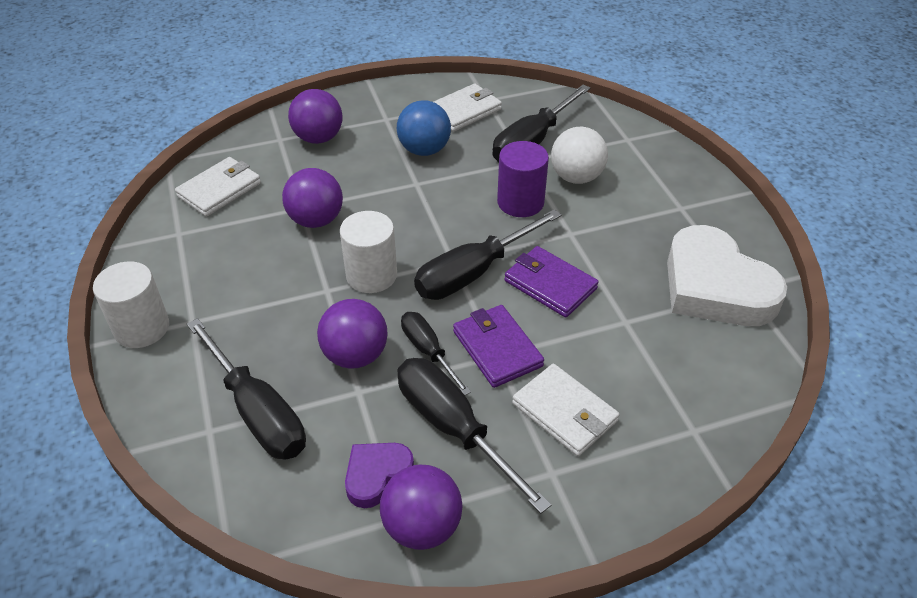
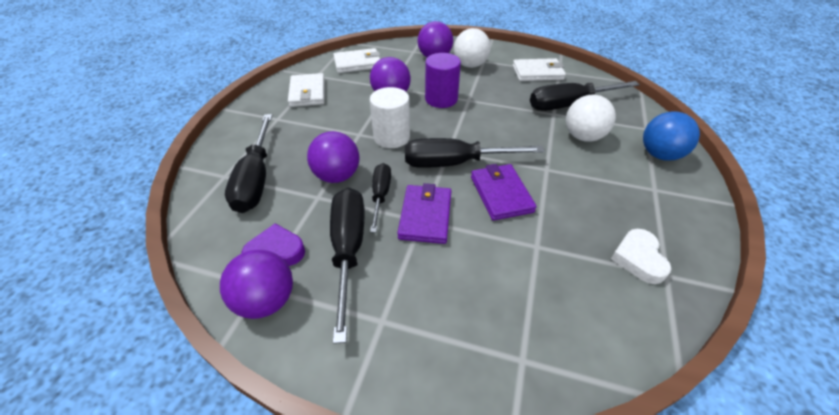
camera: 35 degrees right, 0 degrees up
(142, 328) = (252, 111): white cylinder -> none
(375, 132) = (470, 65): none -> white ball
(424, 150) = (491, 84): blue ball -> blue ball (660, 155)
(520, 202) = (527, 136): purple cylinder -> purple cylinder (441, 99)
(565, 412) = (431, 284): white wallet -> white wallet (307, 93)
(715, 287) = (638, 258): white heart -> white heart, size x0.50

